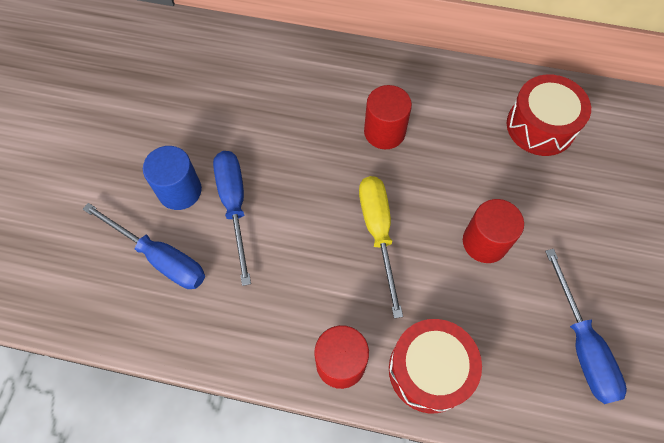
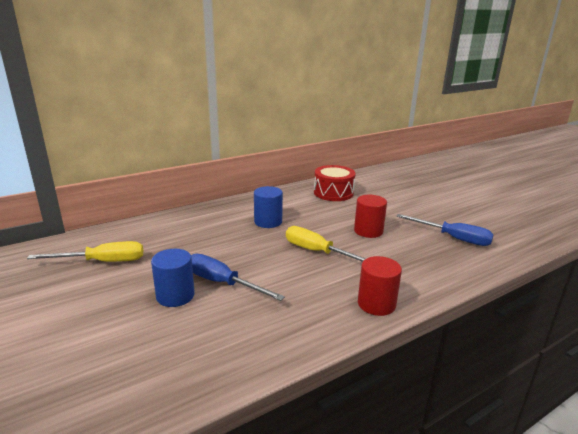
camera: 45 degrees left, 40 degrees down
(160, 257) = (202, 330): blue screwdriver -> none
(165, 86) = (102, 262): none -> yellow screwdriver
(384, 132) = (268, 222): red cylinder -> blue cylinder
(429, 370) = (417, 280): red drum -> none

